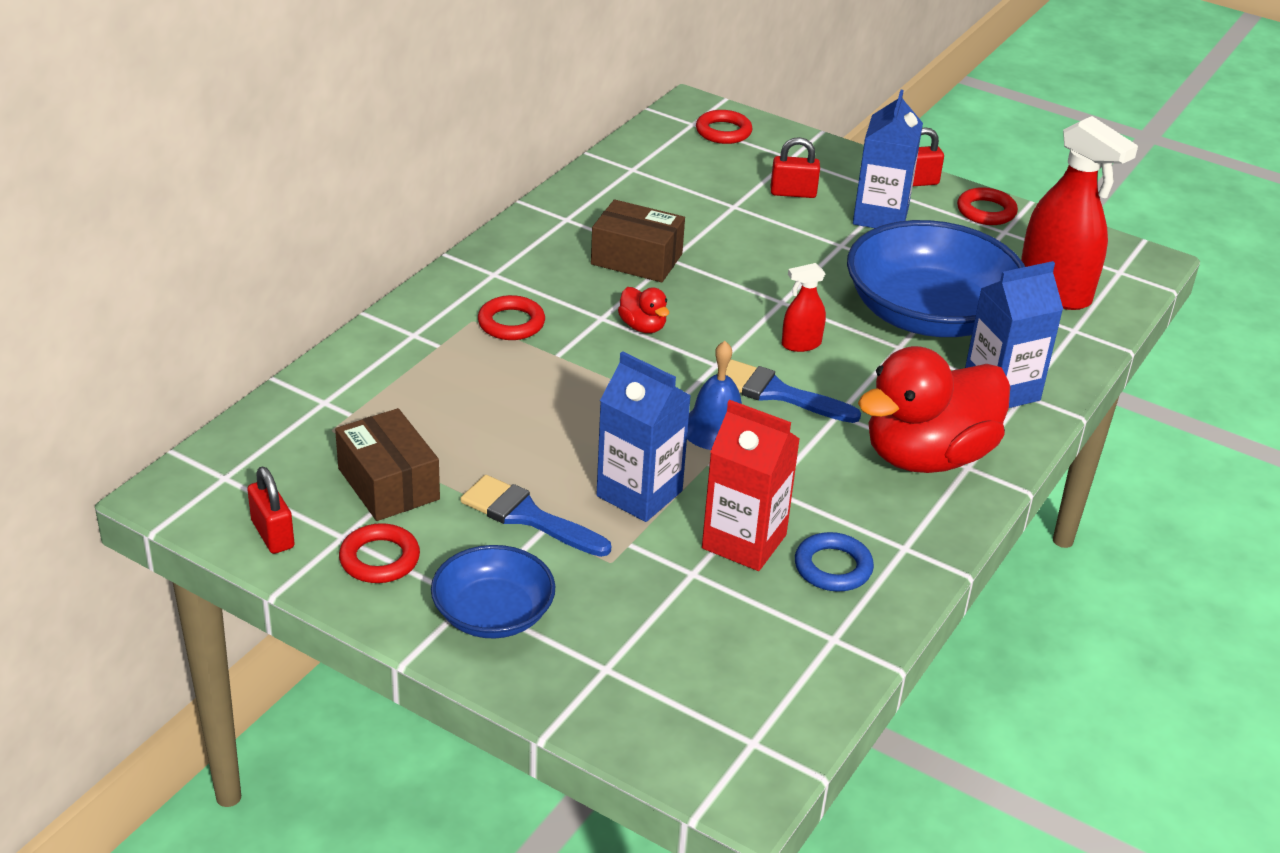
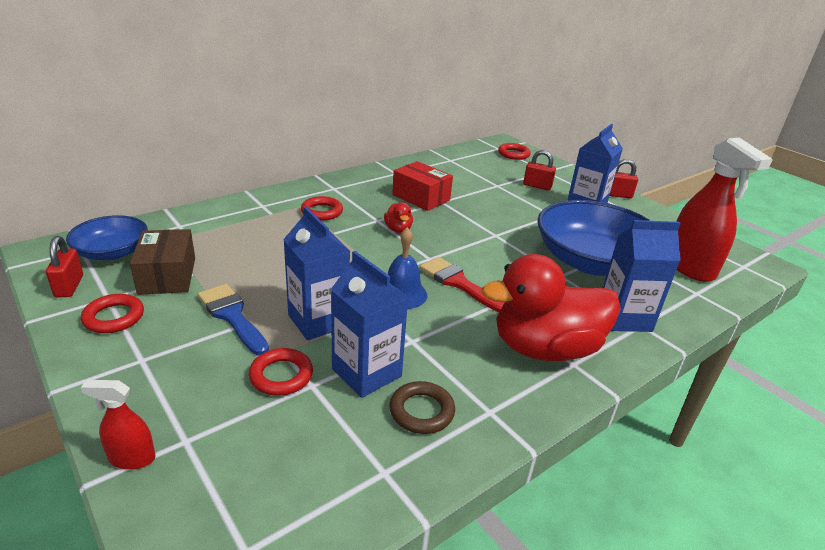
camera: 20 degrees right, 5 degrees down
(493, 614) = (146, 374): blue bowl -> blue bowl (112, 252)
(636, 259) = (421, 197): brown box -> red box
(744, 541) = (366, 373): red carton -> blue carton
(777, 393) = (459, 283): blue brush -> red brush
(801, 344) = (493, 259): red spray bottle -> red spray bottle (132, 458)
(833, 567) = (421, 411): blue ring -> brown ring
(986, 211) = (658, 217): red ring -> red ring (281, 376)

